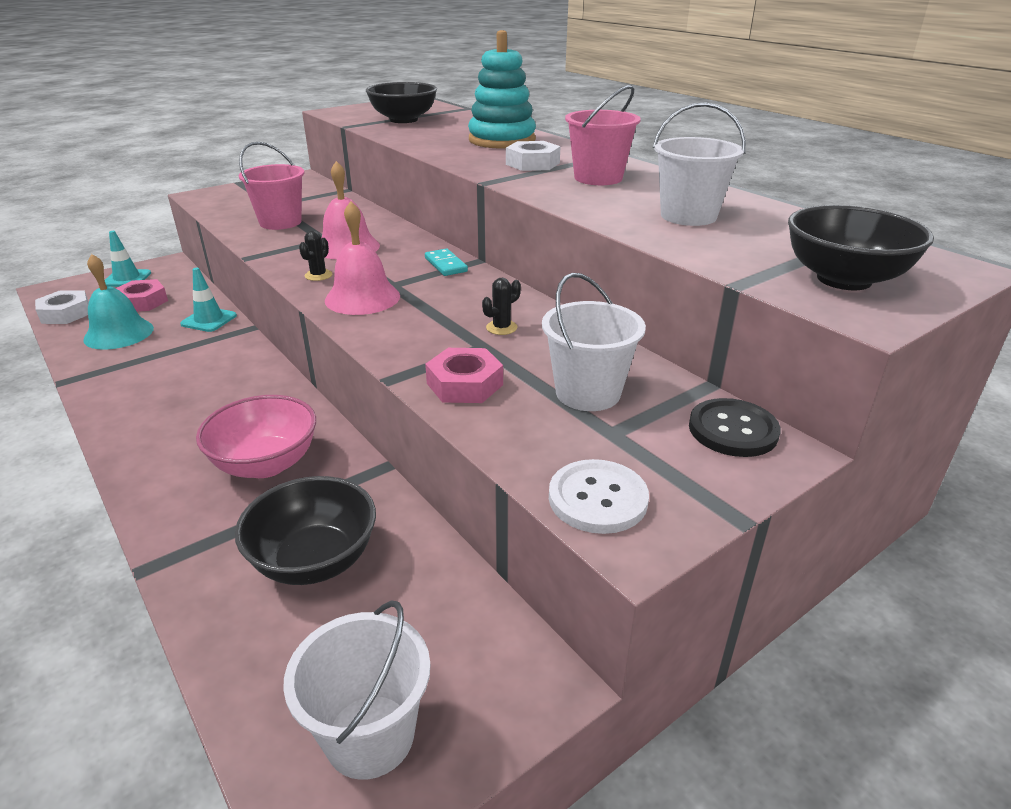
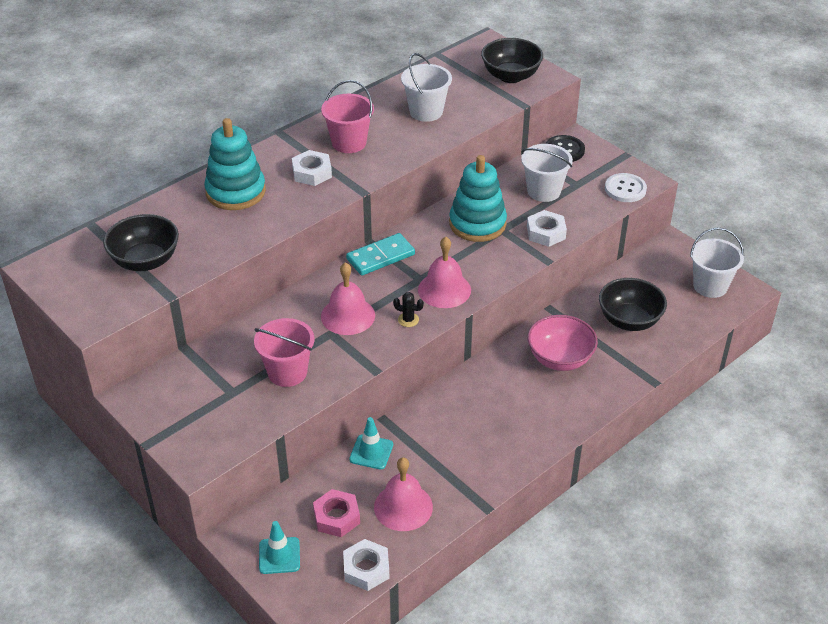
camera: 95 degrees left, 10 degrees up
(119, 333) = (403, 507): turquoise bell -> pink bell
(445, 265) = (380, 257): turquoise domino -> turquoise domino, size x1.58
(464, 384) = (546, 233): pink nut -> white nut
(501, 328) = (477, 224): black cactus -> turquoise stacking toy

